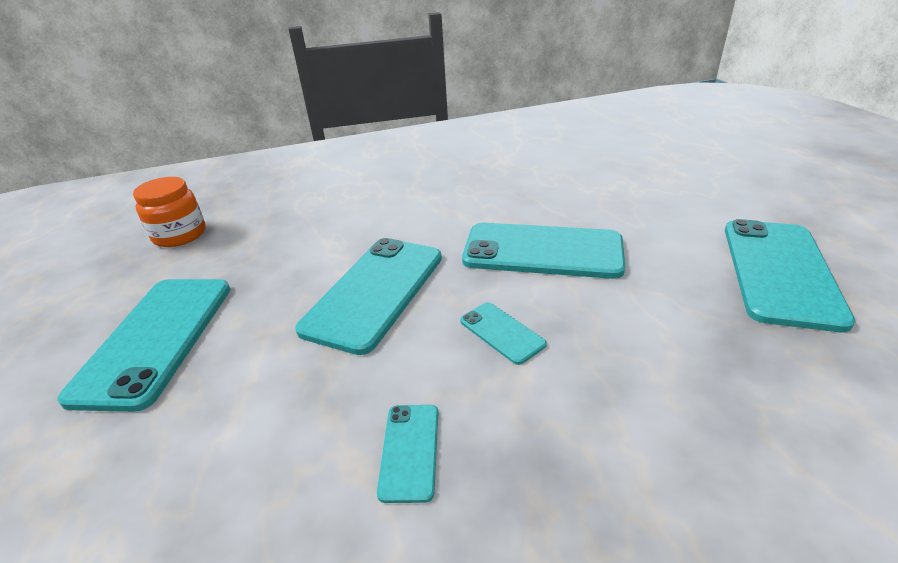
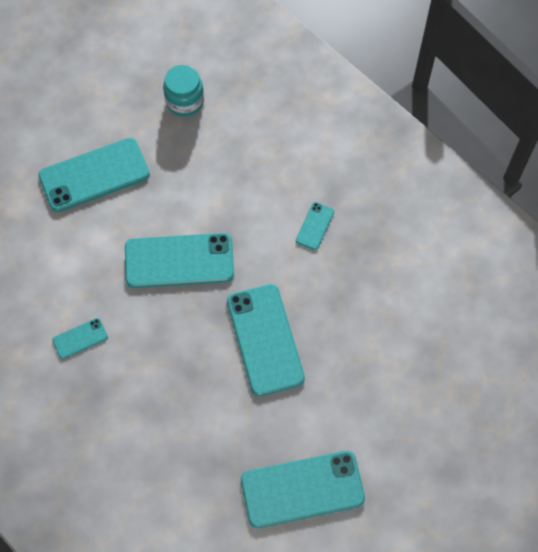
camera: 60 degrees right, 30 degrees up
(180, 235) = (185, 101): orange jar -> turquoise jar
(501, 332) = (173, 345): turquoise phone -> turquoise phone (315, 226)

